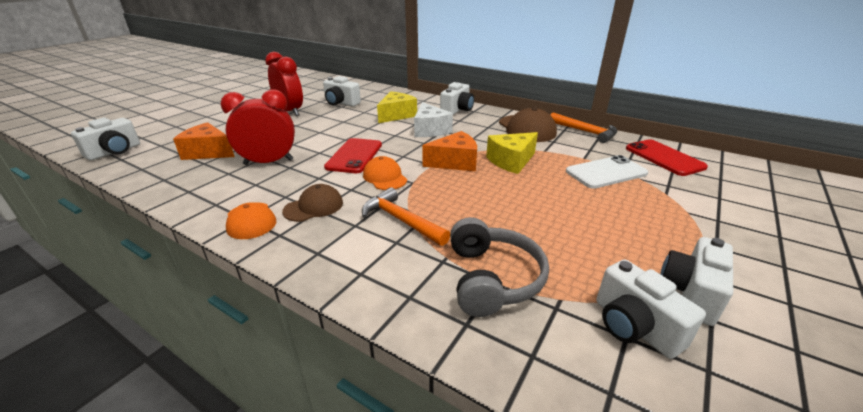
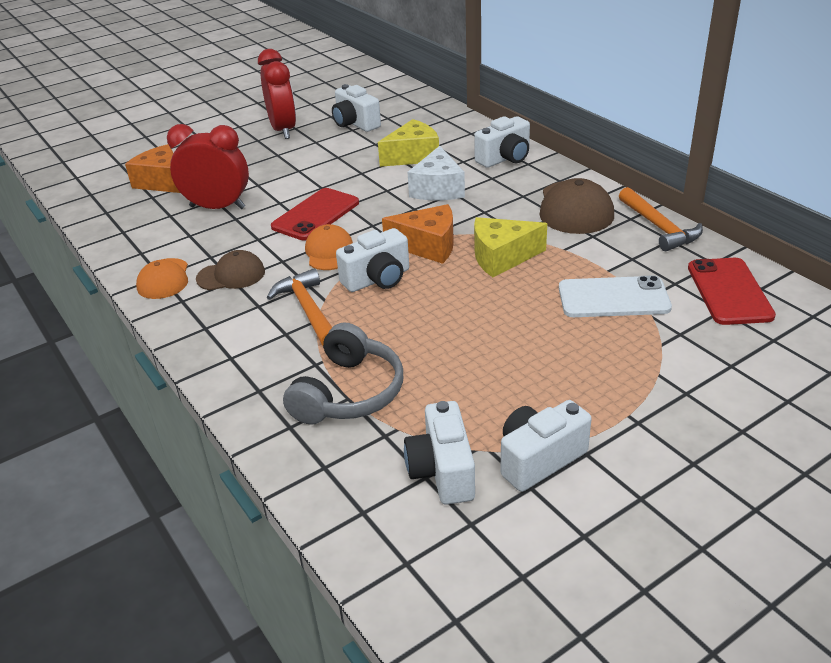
camera: 25 degrees right, 5 degrees up
(115, 152) = (73, 166): white camera -> white camera (378, 279)

